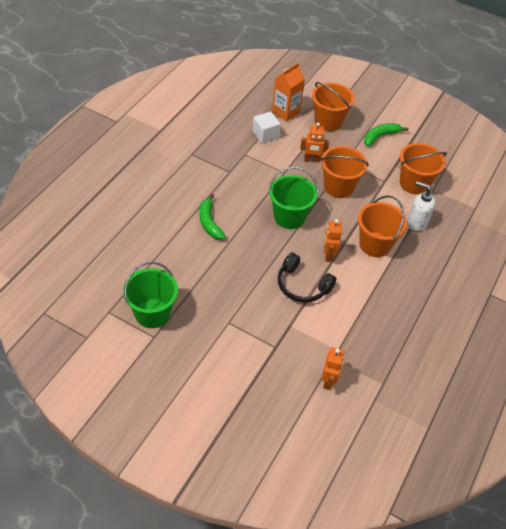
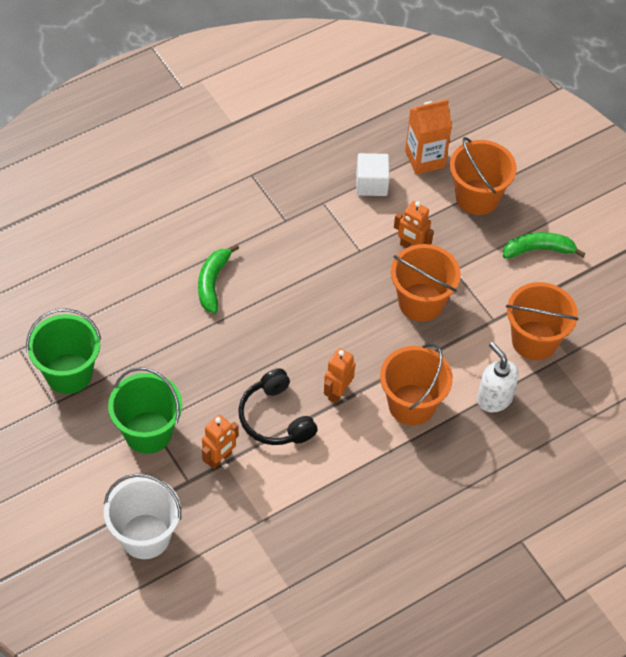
camera: 30 degrees right, 5 degrees up
(272, 395) = (145, 536): none -> white bucket
(289, 217) = (322, 318): green bucket -> green bucket (148, 432)
(328, 381) = (224, 552): orange robot -> orange robot (220, 458)

